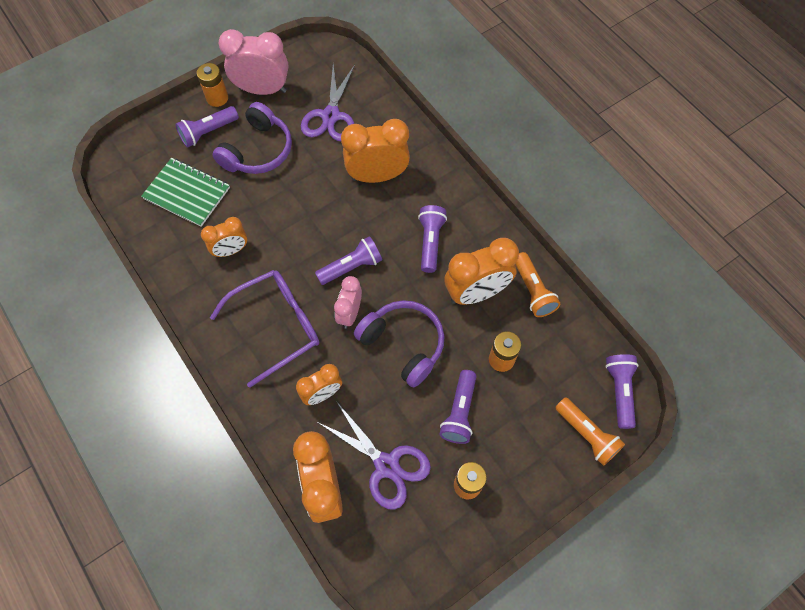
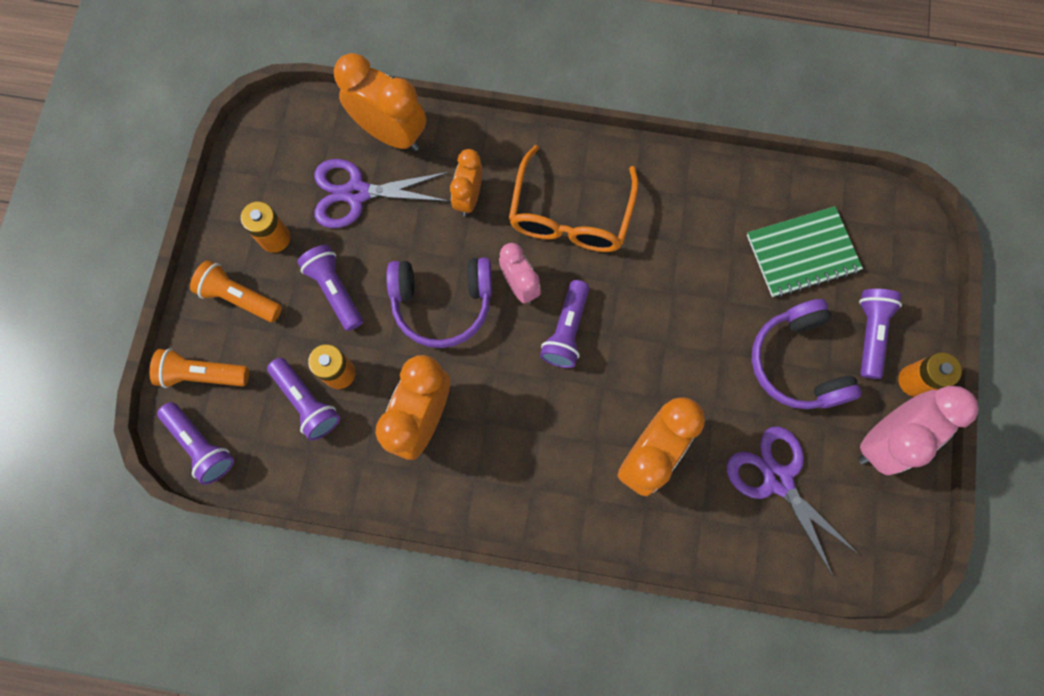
camera: 135 degrees right, 10 degrees up
(231, 250) = (692, 240): orange clock -> none
(276, 326) = (570, 215): purple glasses -> orange glasses
(430, 242) = (519, 430): purple flashlight -> purple flashlight (307, 402)
(533, 291) = (369, 474): orange flashlight -> orange flashlight (239, 297)

